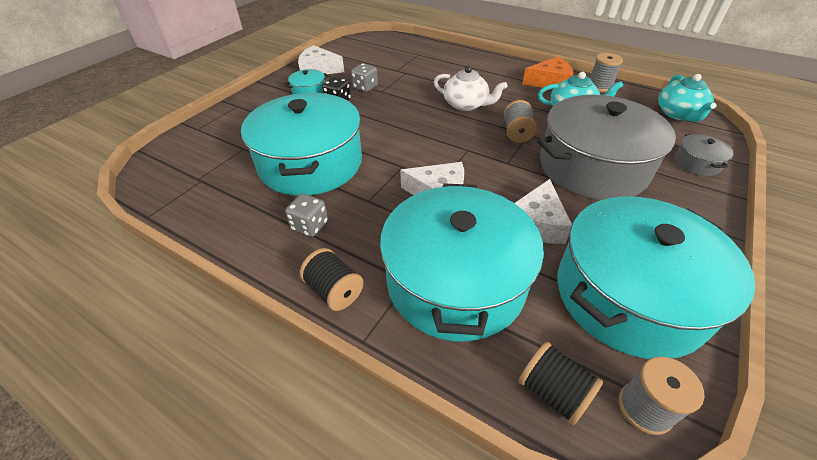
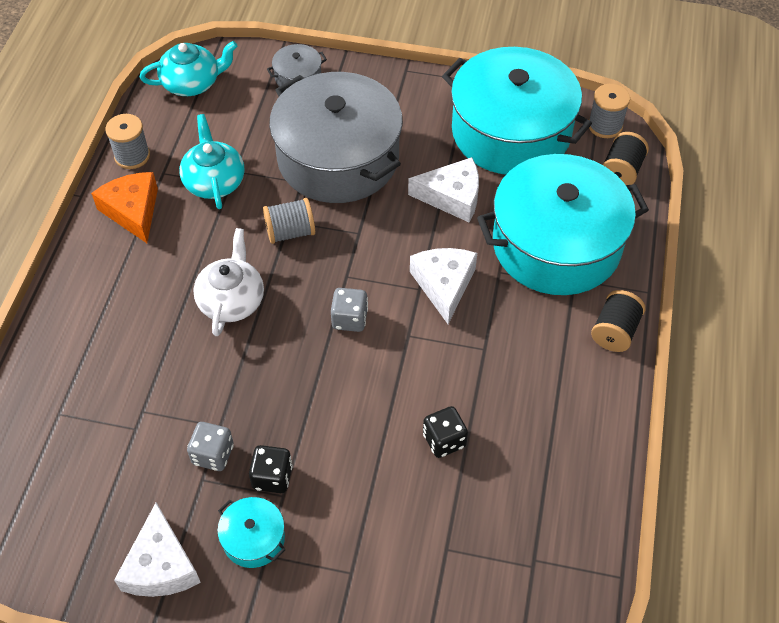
camera: 110 degrees left, 10 degrees up
(310, 226) = (549, 389): grey dice -> grey dice (349, 319)
(311, 163) = (444, 440): turquoise pot -> black dice

